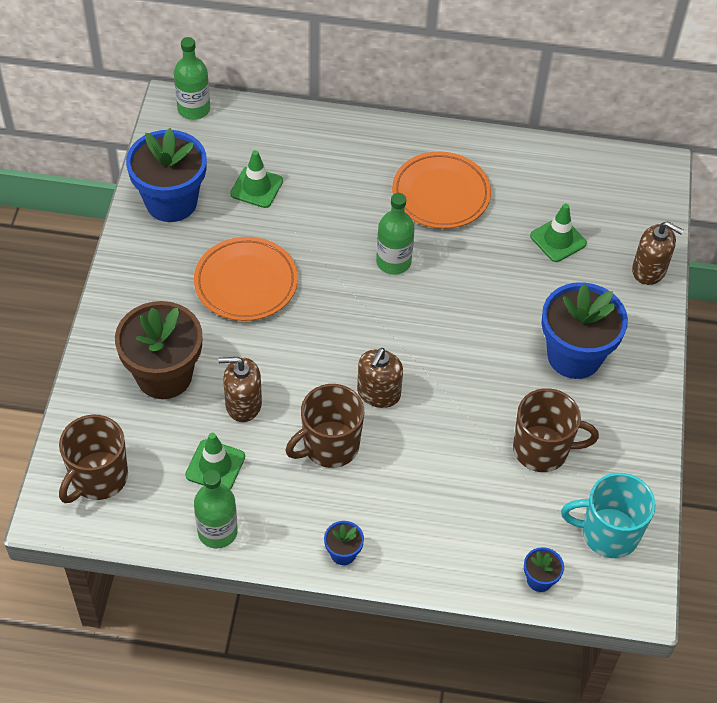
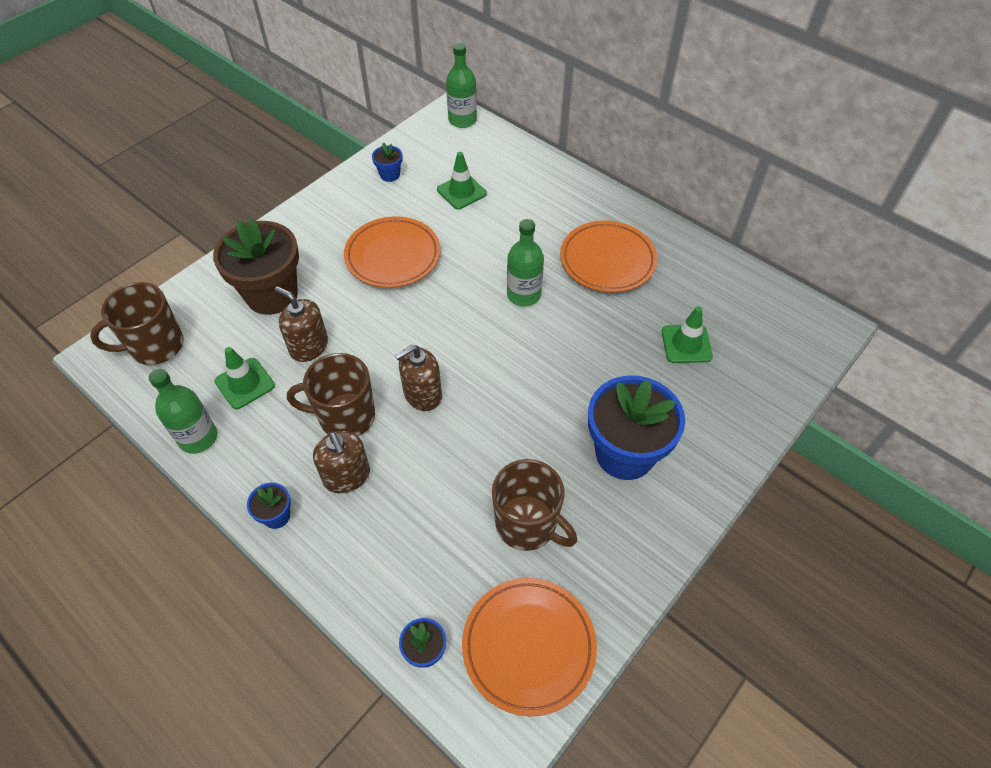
camera: 35 degrees right, 0 degrees up
(171, 202) = (390, 175): blue flower pot -> blue flower pot, size x0.44
(608, 533) = (528, 646): turquoise mug -> orange plate
(649, 270) = (758, 412): brown soap dispenser -> brown soap dispenser (347, 476)

